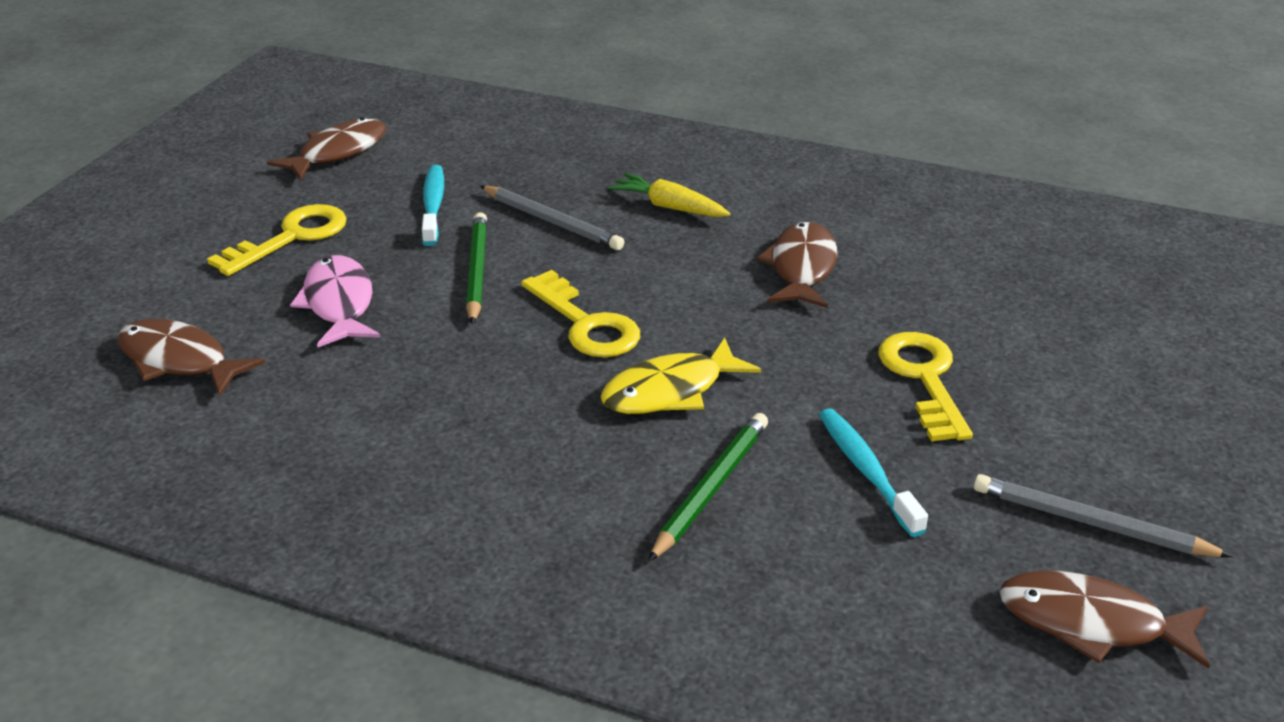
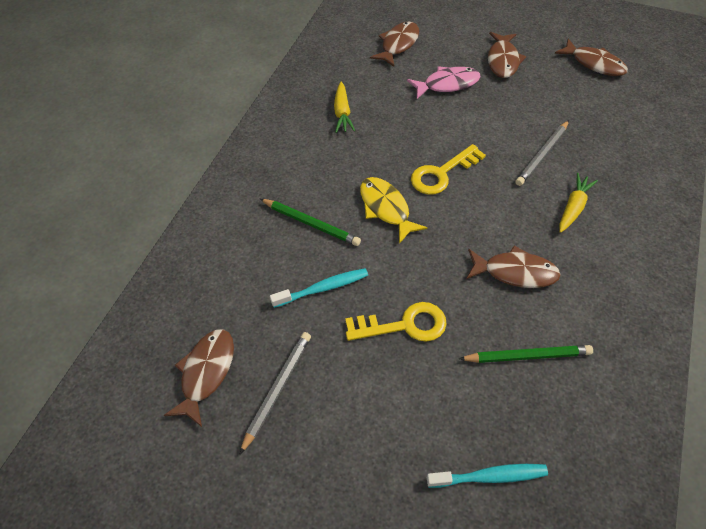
camera: 90 degrees right, 20 degrees up
(291, 237) = (503, 60): yellow key -> brown fish
(387, 445) = (342, 113): none -> yellow carrot
(433, 205) = (547, 106): turquoise toothbrush -> turquoise toothbrush (490, 476)
(477, 271) = (485, 128): green pencil -> green pencil (527, 356)

